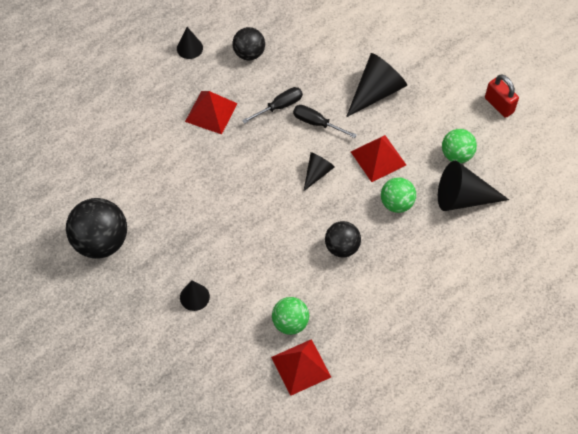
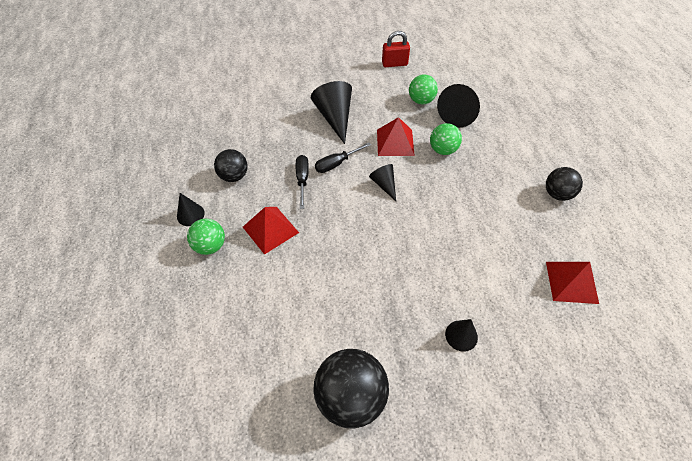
camera: 60 degrees left, 5 degrees down
(290, 323) = (523, 269): green ball -> green ball (210, 246)
(342, 247) = (465, 200): black ball -> black ball (557, 194)

